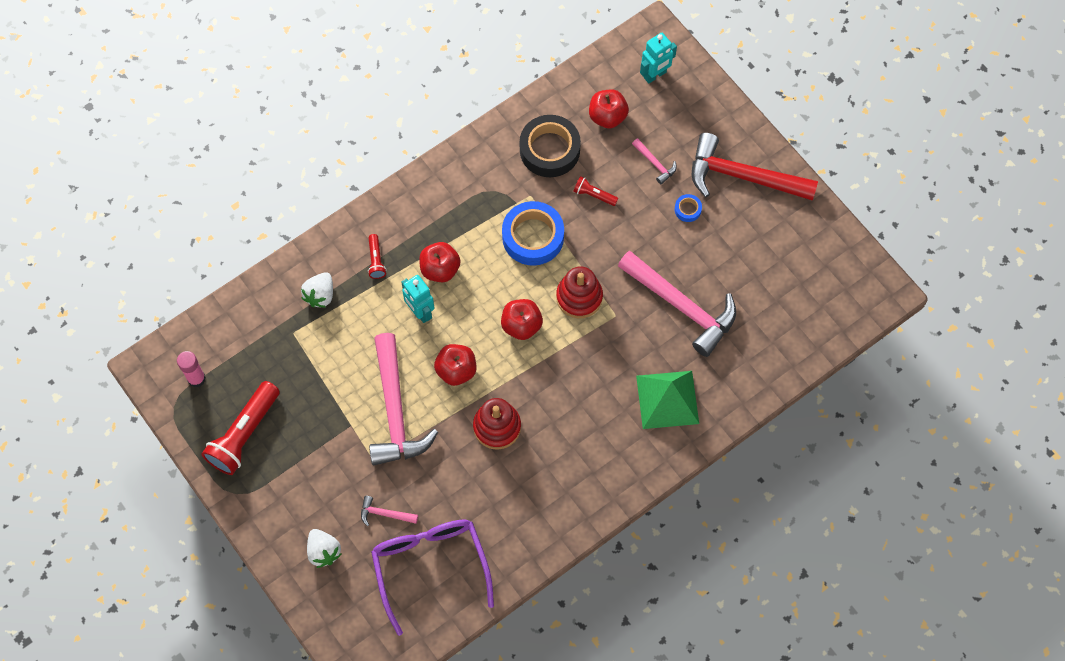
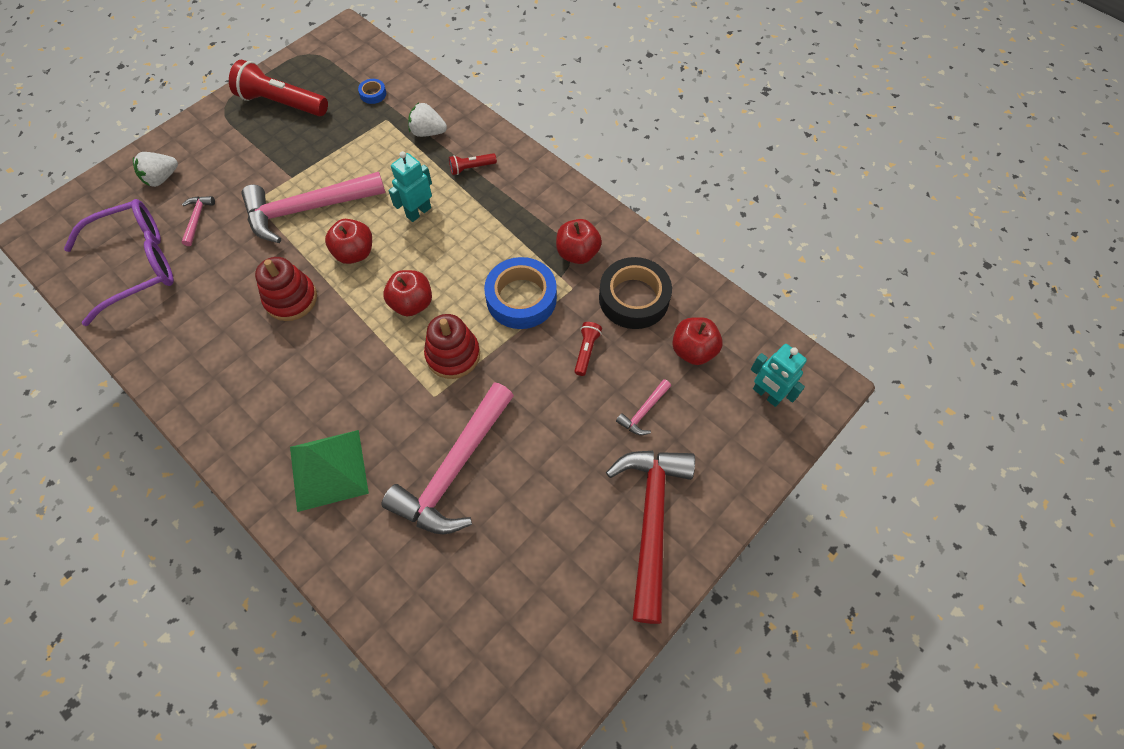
camera: 80 degrees right, 5 degrees down
(196, 379) = (336, 63): pink glue stick -> none
(440, 269) = (469, 221): red apple -> red apple (577, 253)
(687, 209) = (588, 458): blue tape -> blue tape (373, 94)

